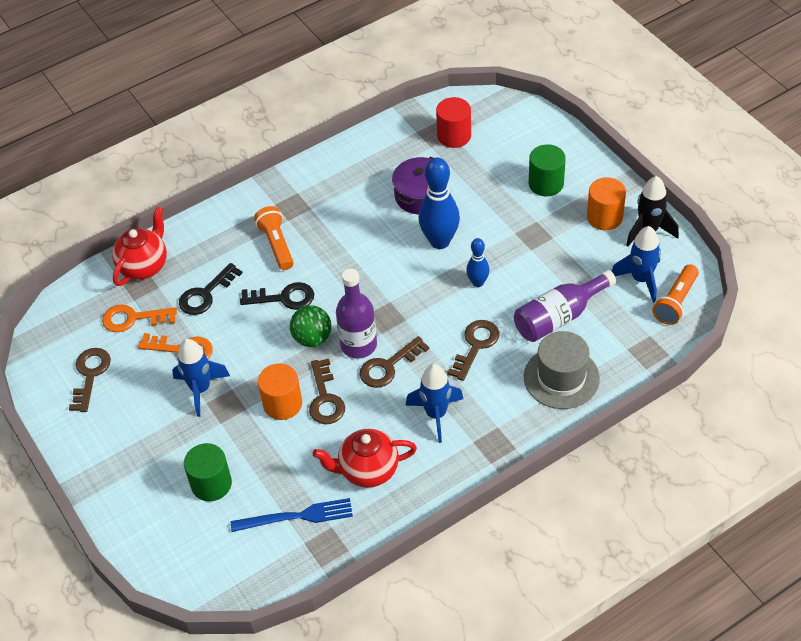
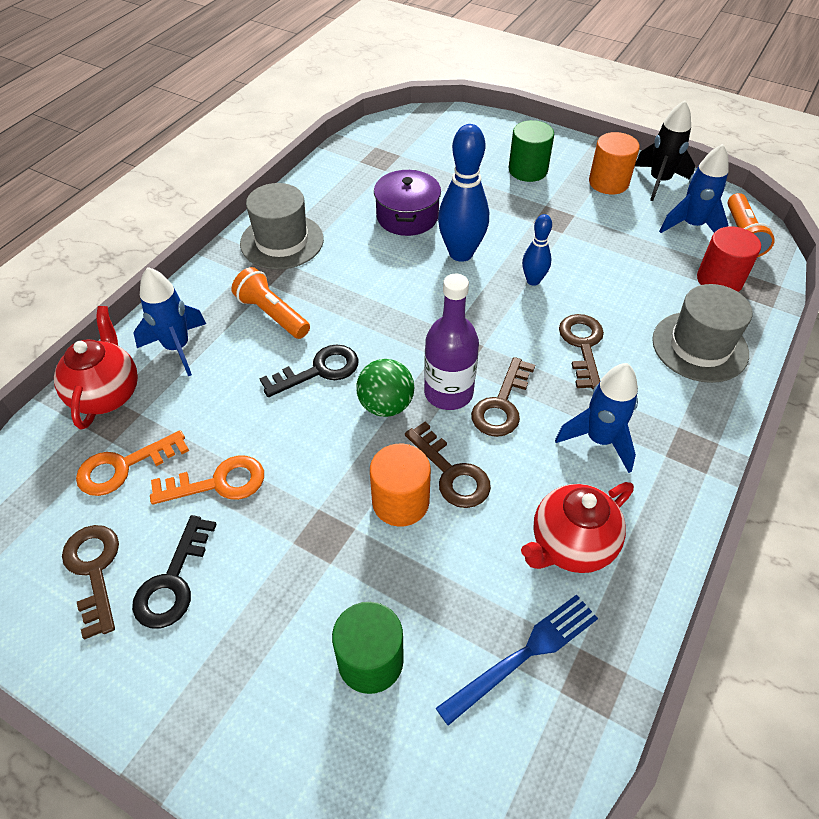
camera: 30 degrees left, 0 degrees up
(201, 389) = (275, 526): blue rocket -> blue rocket (177, 348)
(206, 294) = (212, 400): black key -> black key (173, 581)
(316, 187) = (282, 241): none -> grey hat
(454, 136) = (402, 154): red cylinder -> red cylinder (719, 280)
(559, 317) = (645, 286): purple bottle -> none

